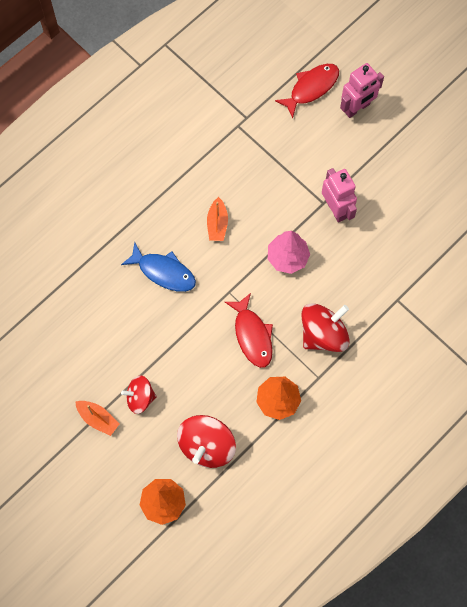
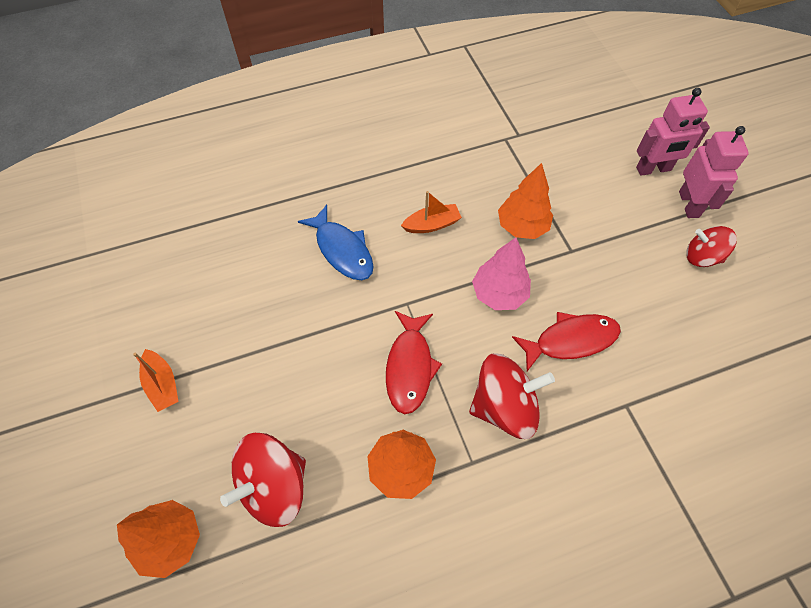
camera: 25 degrees right, 10 degrees down
(140, 398) = (228, 382): red spinning top -> red spinning top (702, 257)
(217, 224) = (432, 224): orange boat -> orange boat turned 135 degrees counterclockwise
(281, 198) = (522, 226): none -> orange tree
(311, 88) = (606, 132): red fish -> red fish (570, 340)
(336, 209) = (585, 263): pink robot -> pink robot (689, 204)

